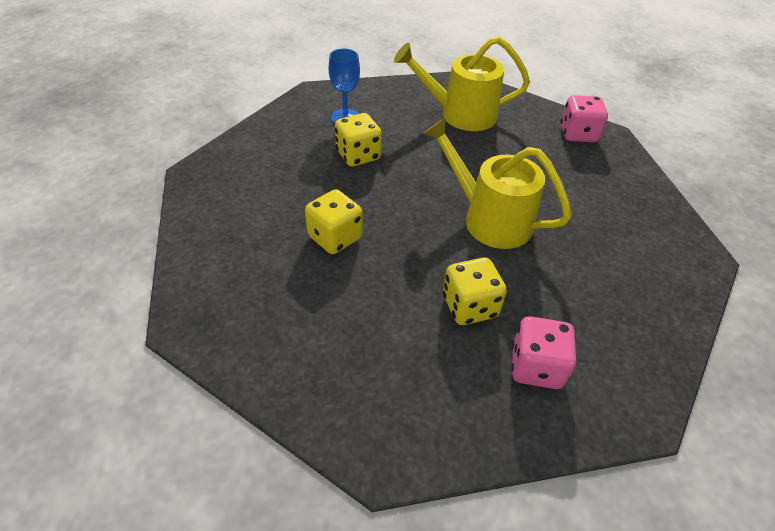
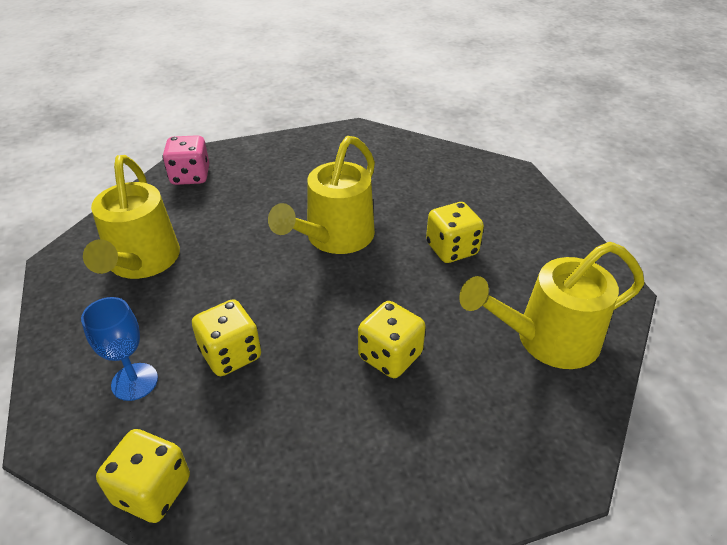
camera: 95 degrees left, 5 degrees down
(264, 127) = (152, 490): none -> yellow dice
(325, 355) = (546, 340): none -> yellow watering can
(536, 367) = (497, 214): pink dice -> none

